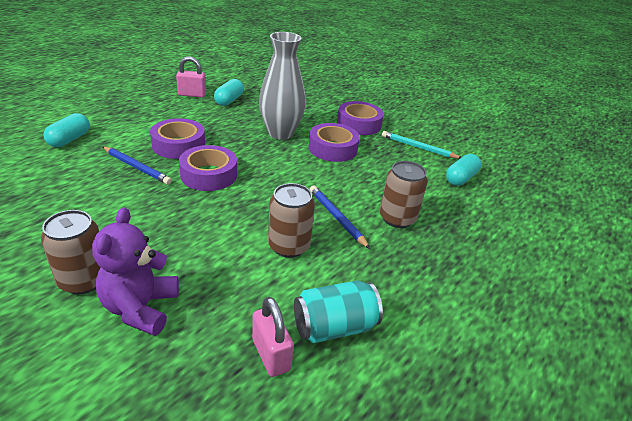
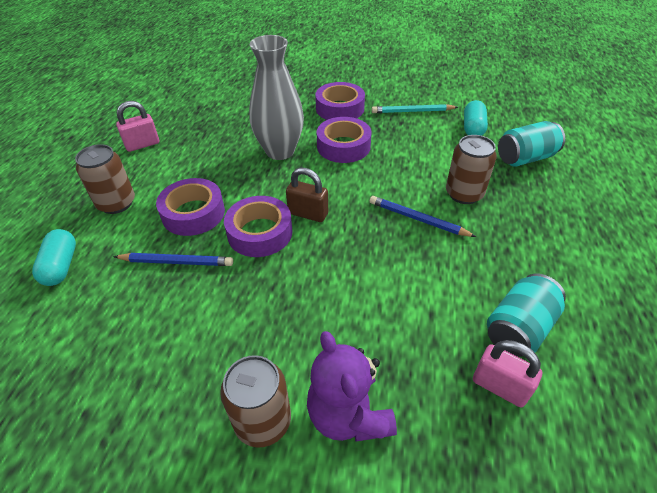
camera: 25 degrees left, 10 degrees up
(229, 100) = (190, 135): turquoise capsule -> none
(256, 178) = (308, 213): none -> brown padlock
(289, 246) = (408, 271): brown can -> brown can (116, 203)
(486, 218) = (525, 158): none -> turquoise can

